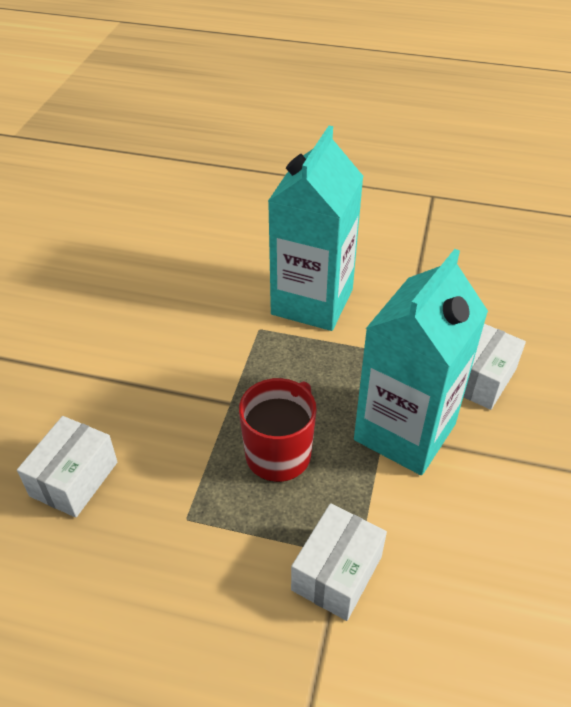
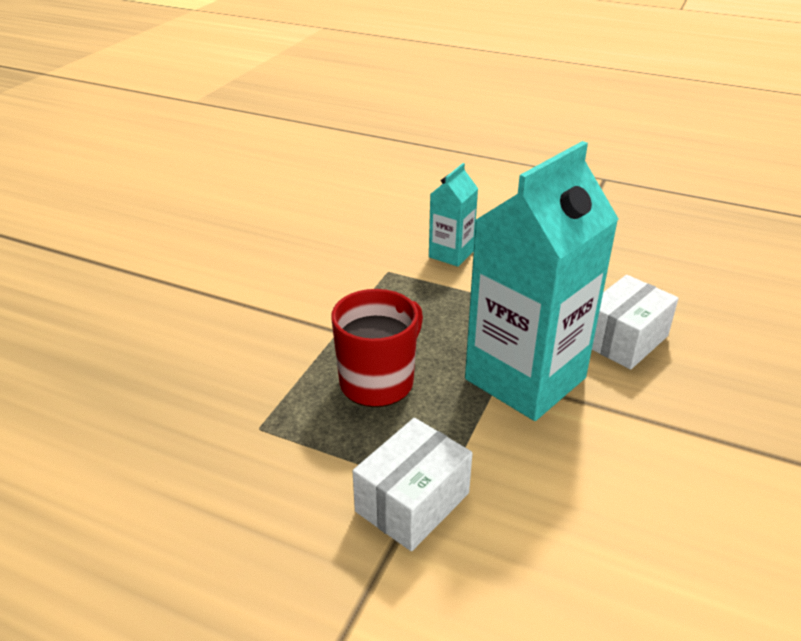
camera: 10 degrees right, 10 degrees down
(74, 479) = (153, 377): white box -> none
(312, 302) = (451, 254): turquoise carton -> turquoise carton, size x0.48

